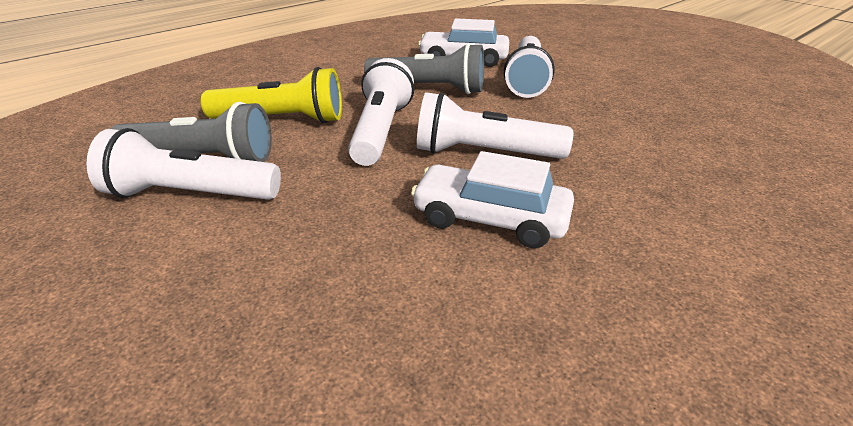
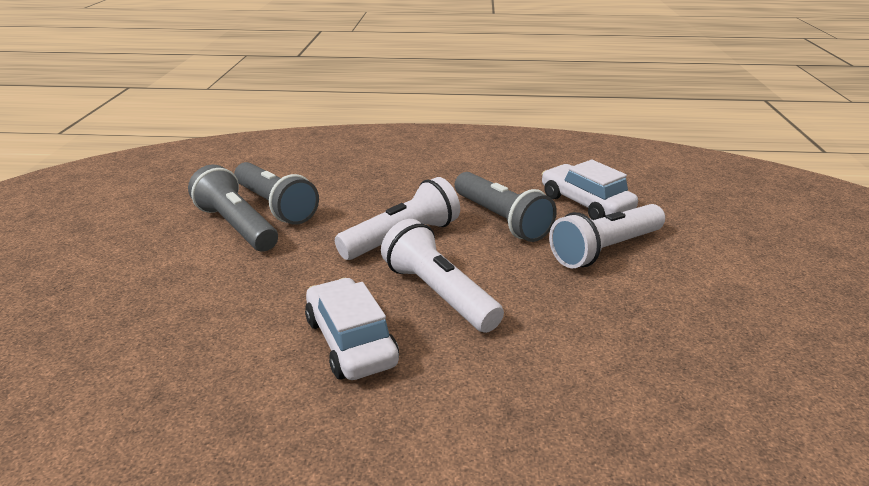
camera: 45 degrees right, 5 degrees down
(190, 194) = (237, 226): white flashlight -> grey flashlight
(282, 120) = (358, 199): yellow flashlight -> none

